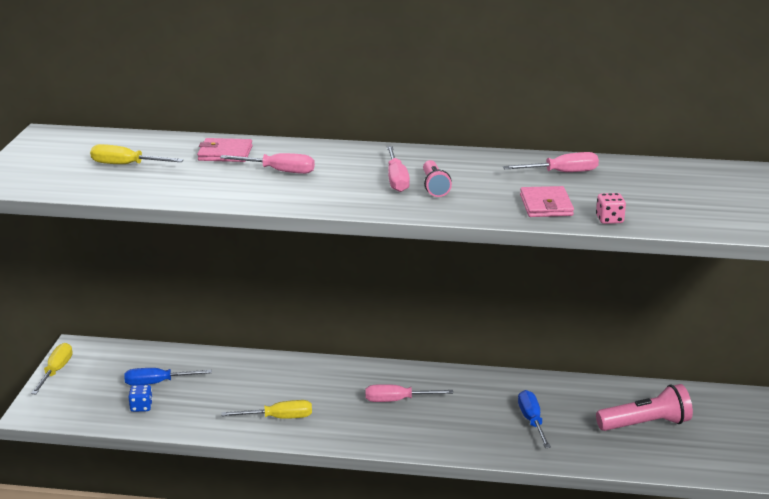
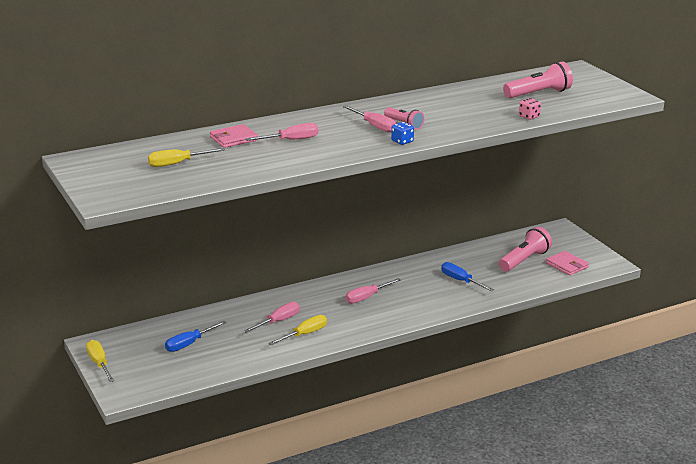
camera: 35 degrees left, 0 degrees up
(141, 407) = (199, 362): blue dice -> blue dice (402, 141)
(546, 205) = (483, 118): pink wallet -> pink wallet (567, 265)
(562, 172) = (462, 97): pink screwdriver -> pink screwdriver (278, 321)
(672, 193) = (538, 94): none -> pink flashlight

